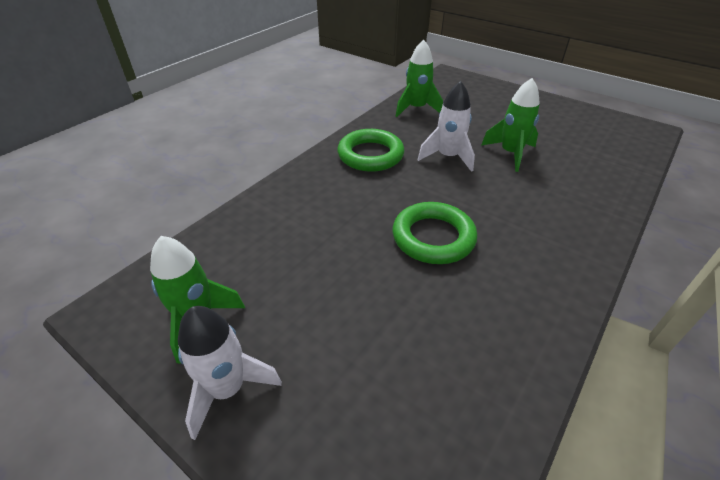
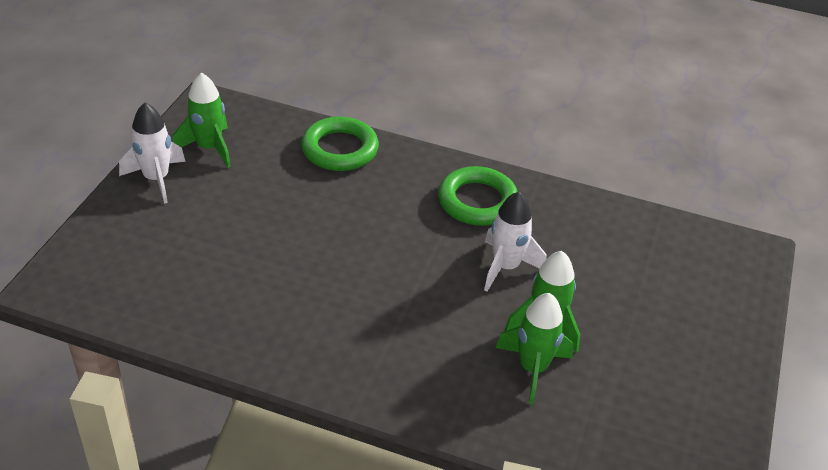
camera: 70 degrees right, 0 degrees up
(416, 109) = (614, 227): green rocket -> green rocket (532, 368)
(433, 237) = (350, 267): green ring -> green ring (340, 149)

